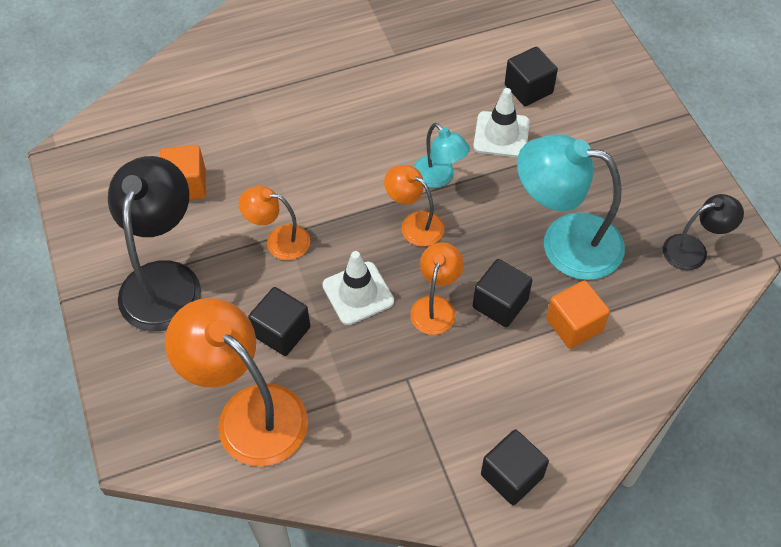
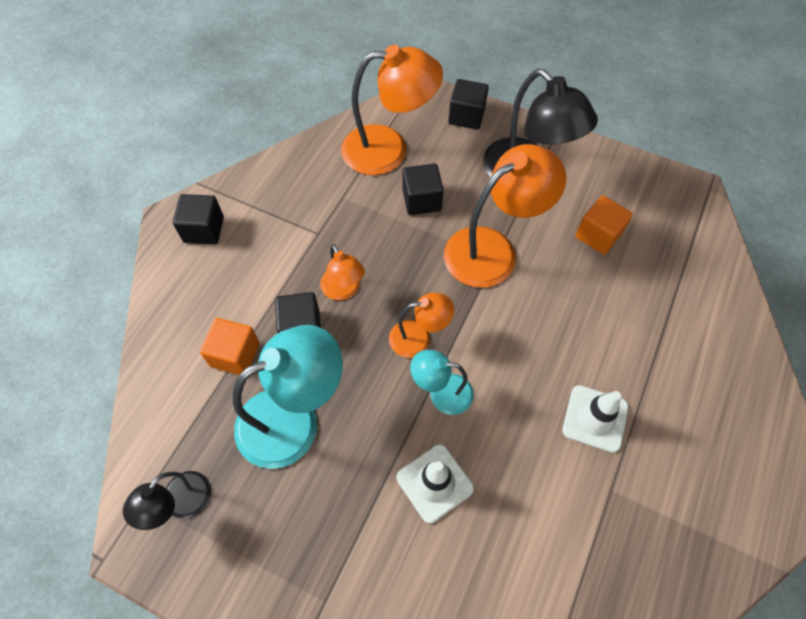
camera: 135 degrees right, 5 degrees up
(279, 241) = (493, 249): orange lamp -> orange lamp, size x1.85
(358, 293) = (403, 258): white traffic cone -> white traffic cone (595, 418)
(528, 89) = (460, 564): black cube -> black cube (466, 116)

